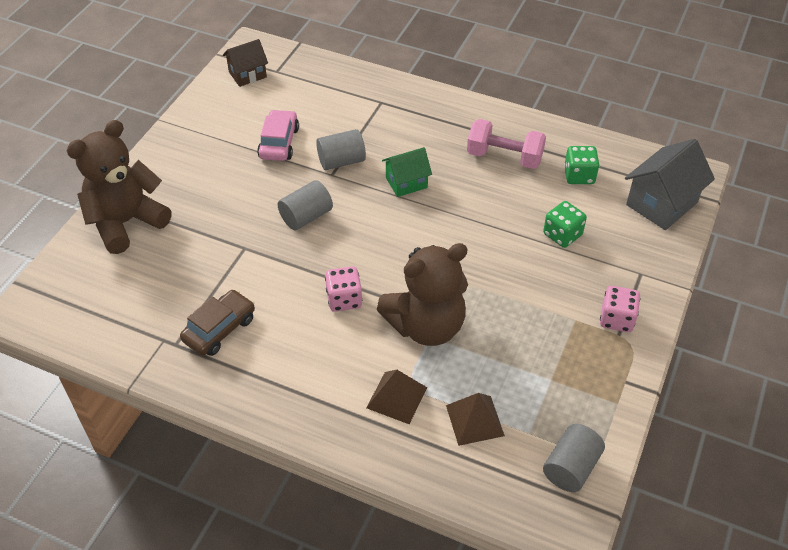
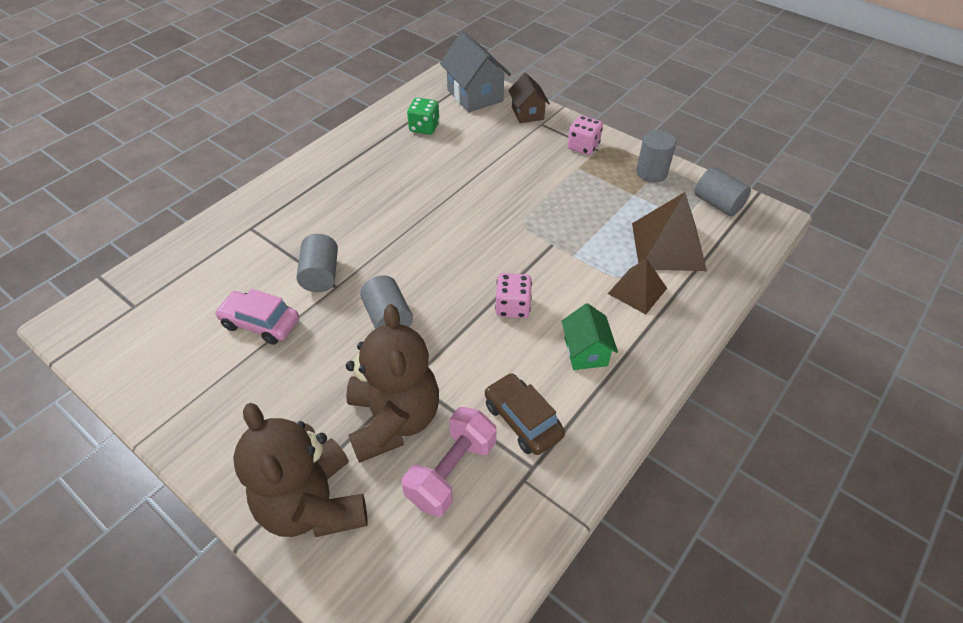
camera: 75 degrees left, 0 degrees up
(247, 74) = (118, 335): brown house -> brown house (527, 113)
(406, 182) = (378, 232): green house -> green house (585, 352)
(426, 326) = (561, 255): brown teddy bear -> brown teddy bear (394, 420)
(474, 420) = (668, 246): brown pyramid -> brown pyramid, size x1.59
(504, 157) = (379, 163): pink dumbbell -> pink dumbbell (451, 471)
(562, 235) = (486, 152): green dice -> none
(599, 393) = (651, 172): none -> grey cylinder

